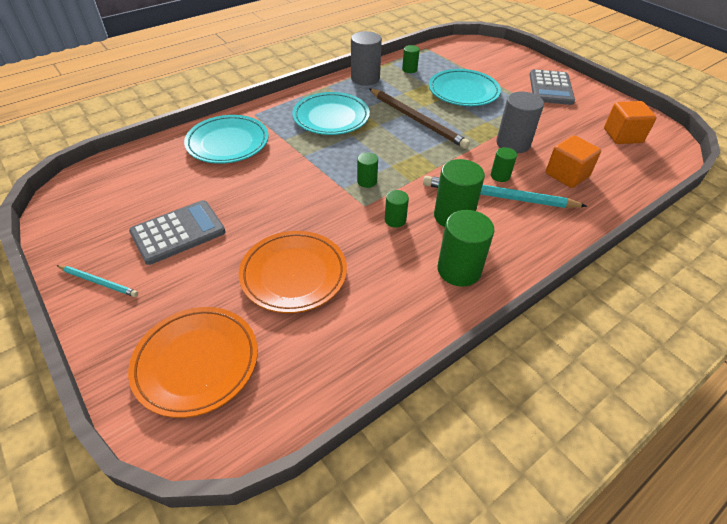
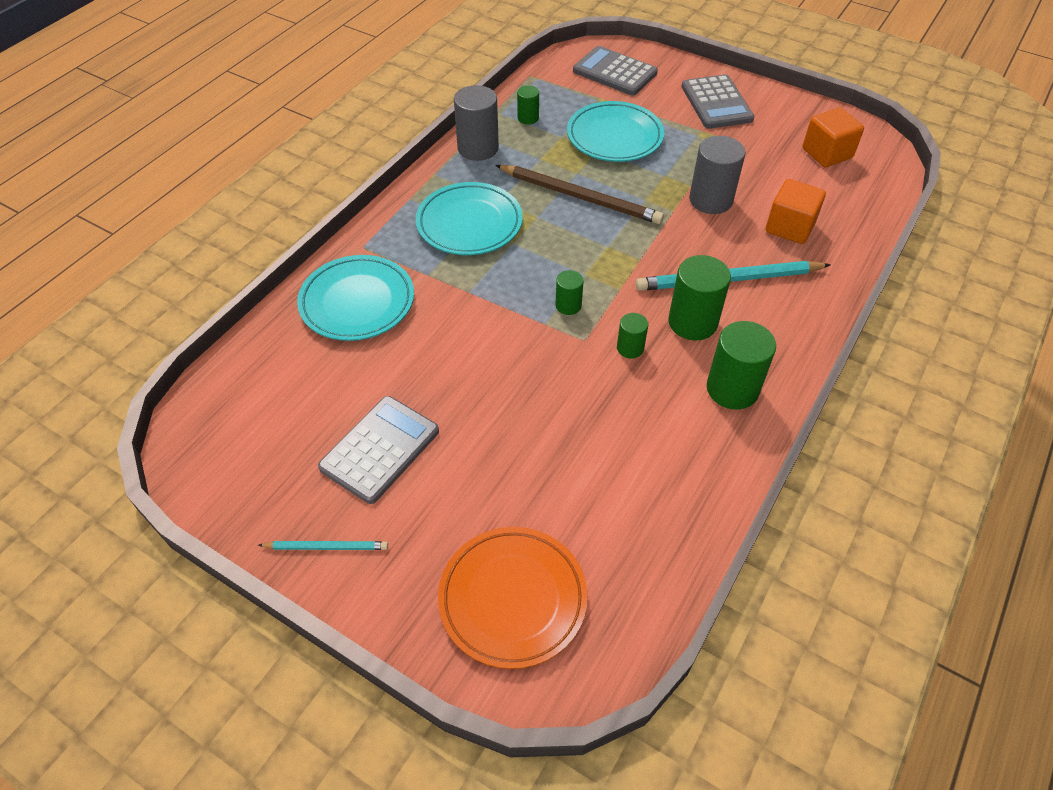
camera: 20 degrees left, 5 degrees up
(294, 274) = (555, 456): orange plate -> none
(485, 57) = (614, 72): none -> grey calculator
(500, 176) = (717, 251): green cylinder -> none

